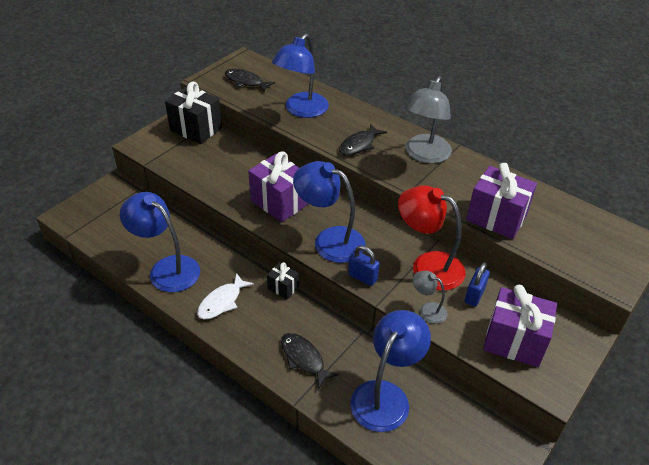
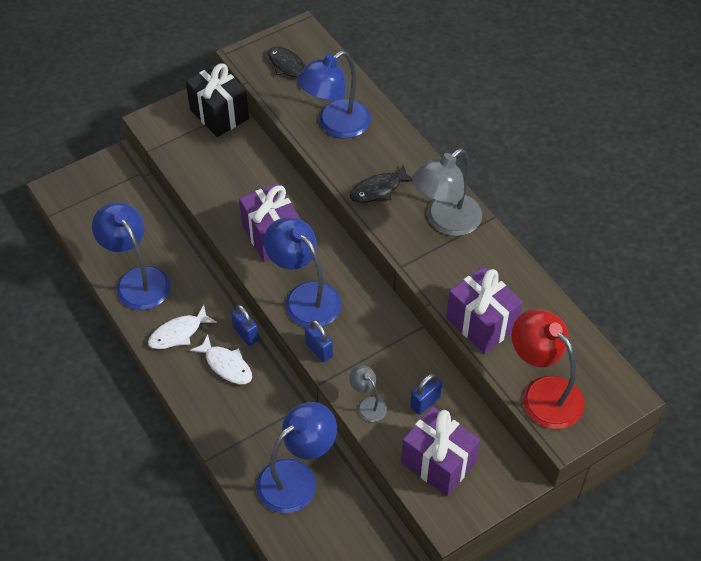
camera: 20 degrees right, 10 degrees up
(277, 317) = (226, 365): none -> white fish
(283, 288) = (246, 334): black gift -> blue padlock
(304, 359) = (234, 417): black fish -> none
(428, 266) = (394, 355): red lamp -> red lamp (543, 393)

